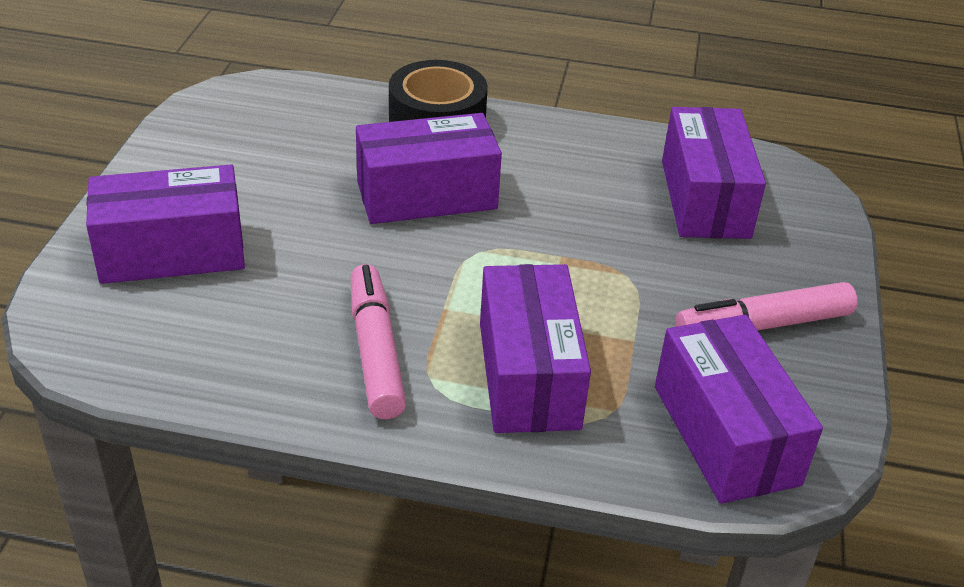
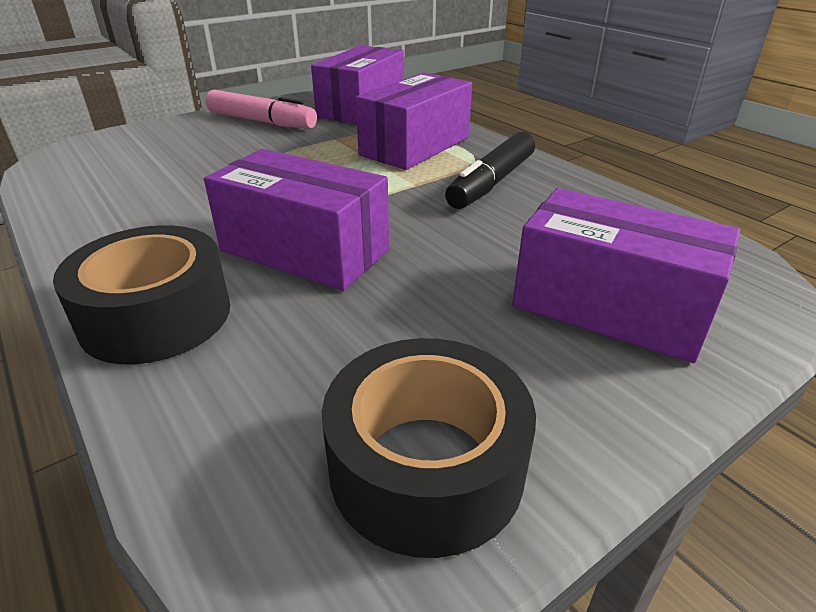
camera: 135 degrees left, 5 degrees down
(215, 131) = (426, 466): none -> black tape
(376, 351) = (491, 182): pink marker -> black marker
(705, 199) = (137, 167): purple box -> none

